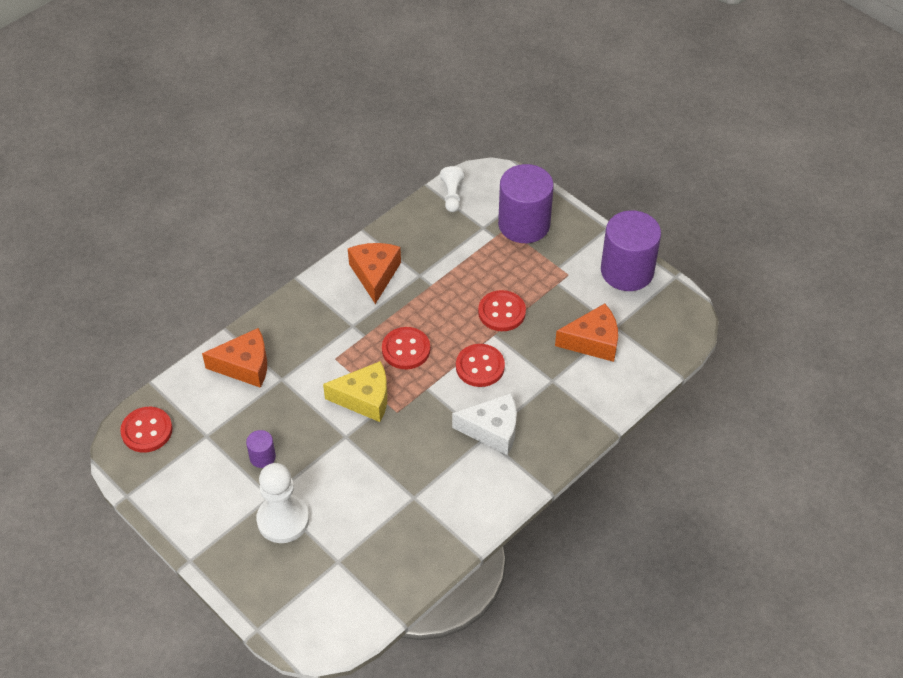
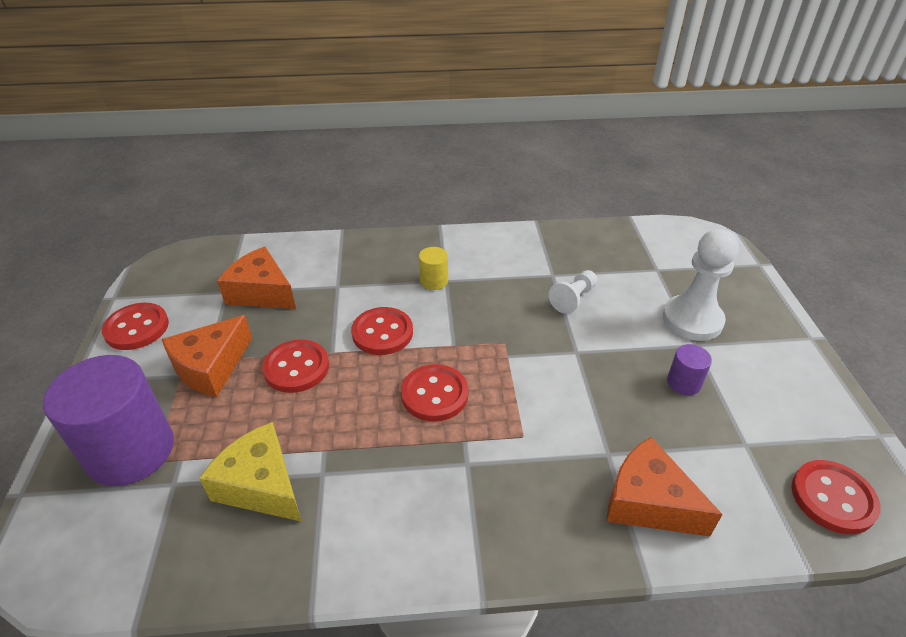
camera: 140 degrees left, 10 degrees down
(365, 399) = (526, 373): yellow cheese -> yellow cheese (261, 485)
(375, 274) = (372, 516): orange cheese -> orange cheese (211, 367)
(452, 195) = (133, 570): white pawn -> white pawn (573, 298)
(492, 430) = (434, 281): white cheese -> yellow cylinder
(627, 271) = (137, 328): purple cylinder -> red button

